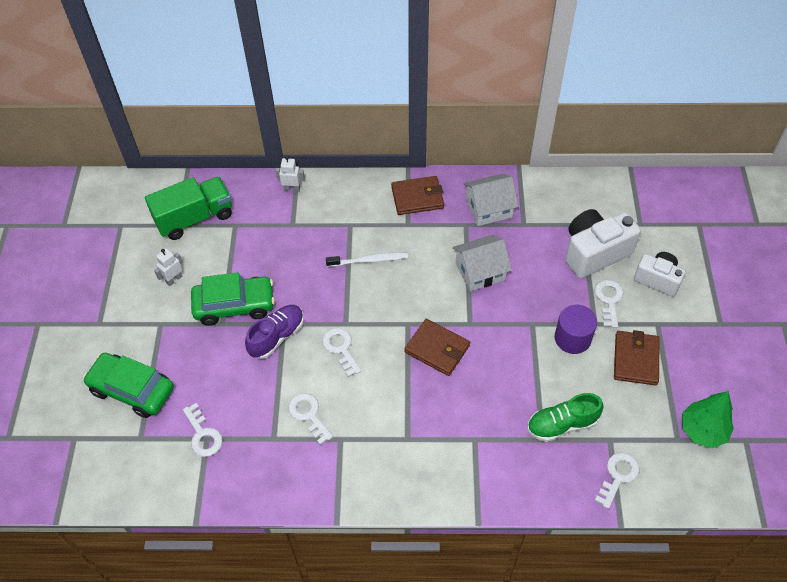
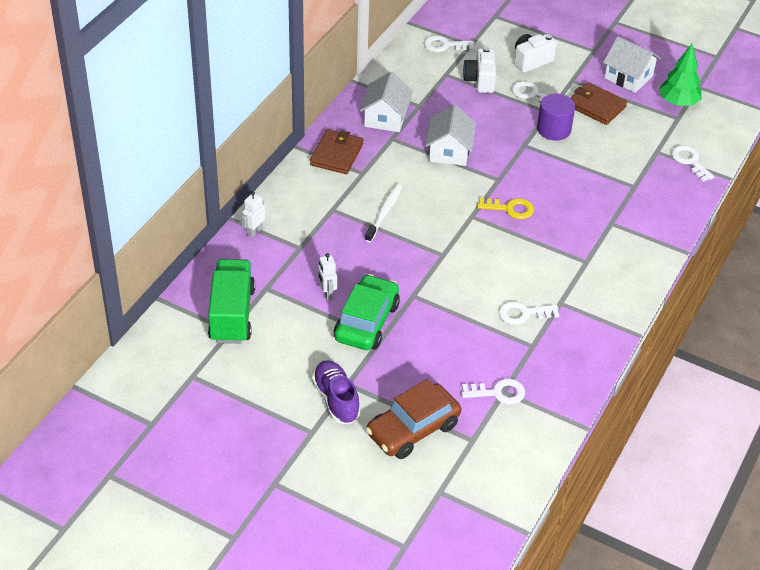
camera: 65 degrees left, 10 degrees down
(132, 390) = (413, 429): green car -> brown car
(174, 279) = (300, 356): white robot -> white robot (327, 293)
(277, 337) = (425, 305): purple shoe -> purple shoe (336, 399)
(341, 348) = (467, 267): white key -> white key (444, 45)
(437, 349) = (510, 209): brown wallet -> yellow key
(562, 424) = (628, 170): green shoe -> none
(594, 253) = (480, 80): white camera -> white camera, size x0.64
(705, 370) = (628, 77): none -> white house

